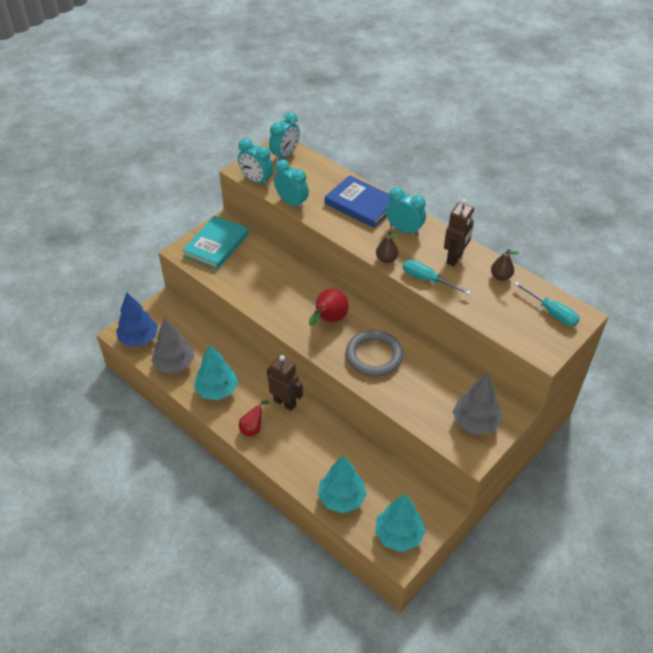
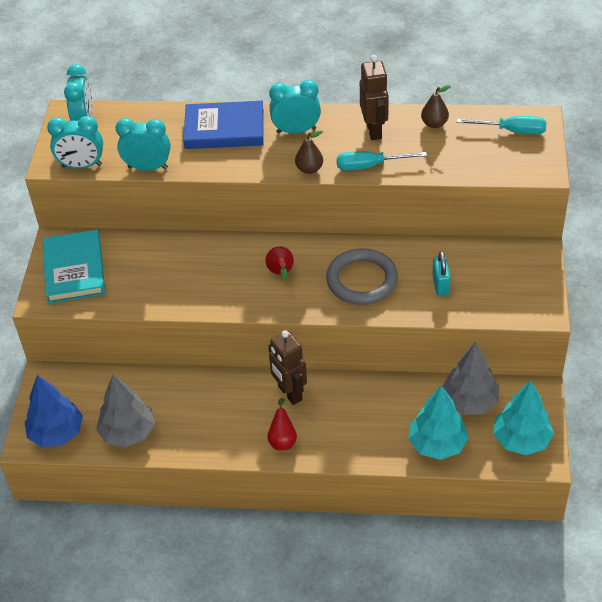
camera: 35 degrees left, 0 degrees up
(217, 390) = (204, 428): turquoise tree -> none
(285, 402) = (289, 393): brown robot -> brown robot turned 120 degrees counterclockwise
(329, 320) = (281, 273): red pear -> red pear, size x0.65
(422, 391) = (440, 284): none -> turquoise padlock
(475, 422) = (516, 281): grey tree -> grey tree (469, 402)

